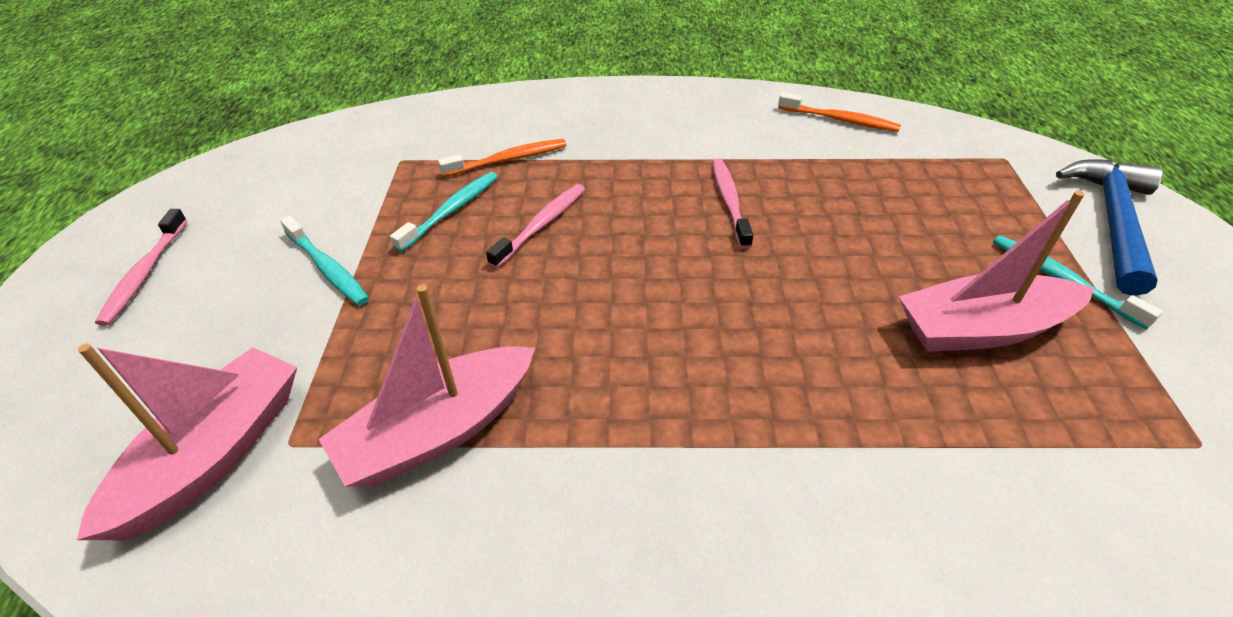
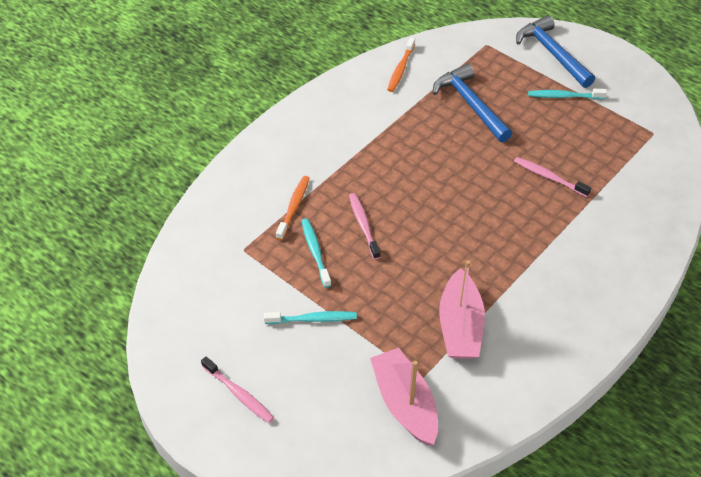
camera: 50 degrees left, 5 degrees up
(729, 201) = (417, 151): pink toothbrush -> pink toothbrush (549, 177)
(840, 120) = (400, 69): orange toothbrush -> orange toothbrush turned 135 degrees clockwise
(883, 201) = (471, 104): none -> blue hammer
(982, 329) = (563, 139): pink boat -> none

